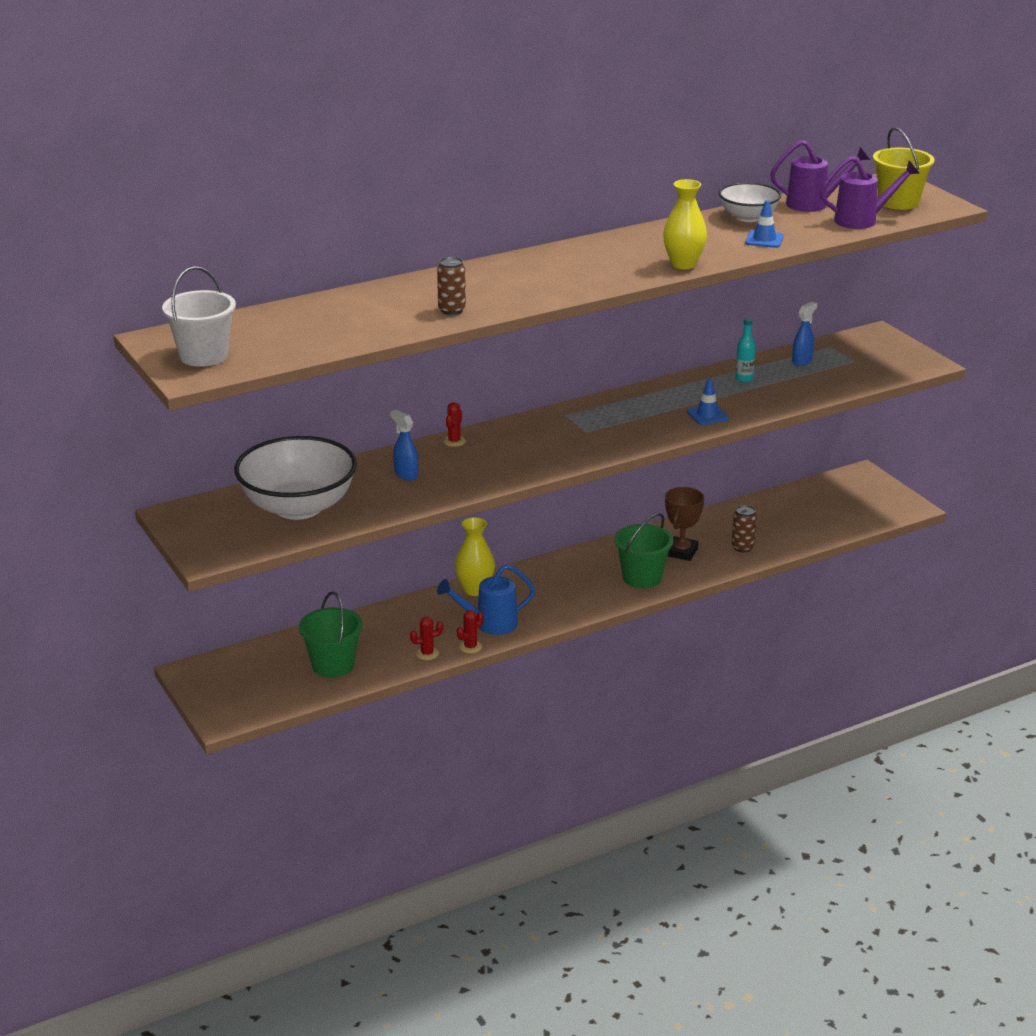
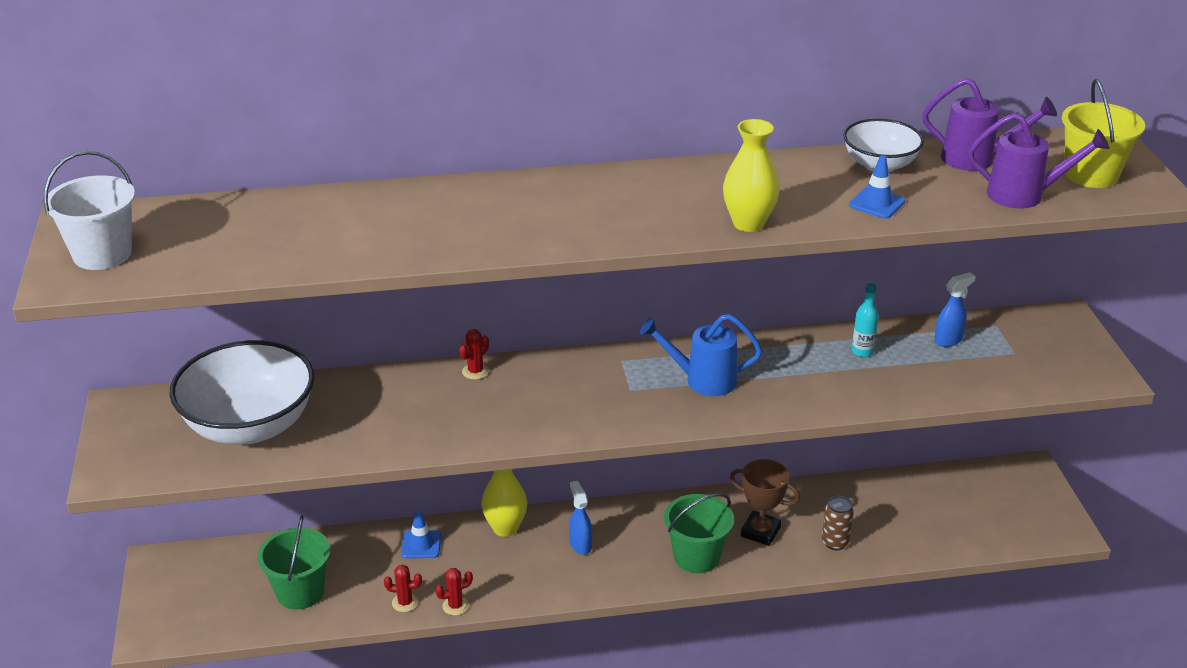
camera: 20 degrees right, 5 degrees up
(406, 474) = (392, 407): blue spray bottle -> blue spray bottle (580, 545)
(451, 310) = (423, 241): brown can -> none
(490, 624) = (494, 579): blue watering can -> blue watering can (703, 380)
(681, 552) = (760, 532): brown trophy -> brown trophy turned 75 degrees clockwise
(707, 415) = (786, 397): blue traffic cone -> blue traffic cone (421, 544)

